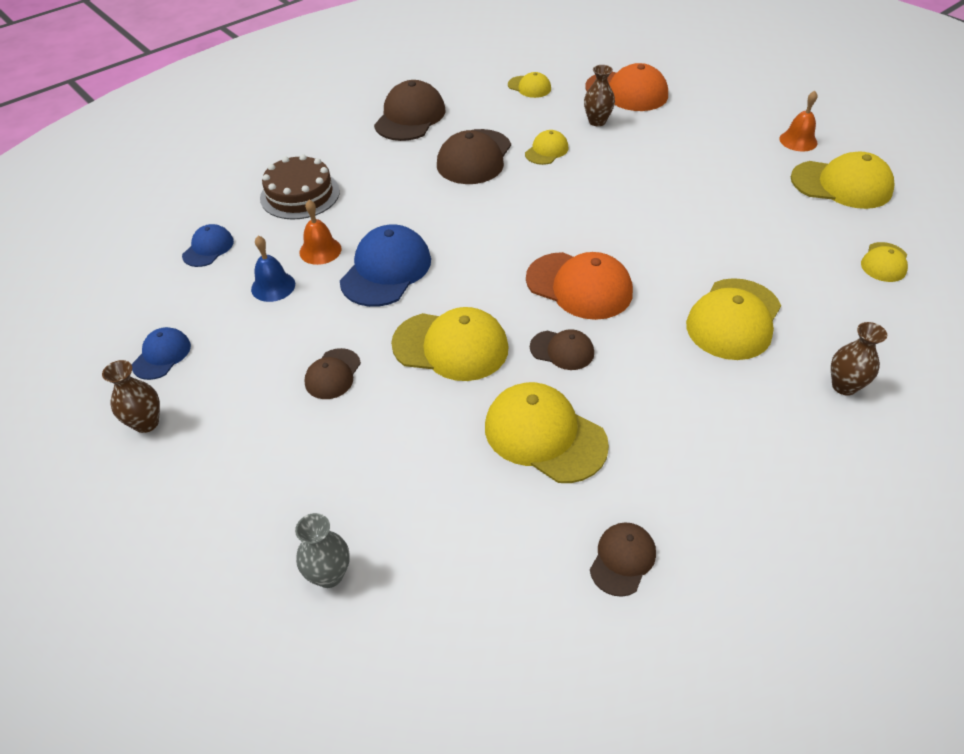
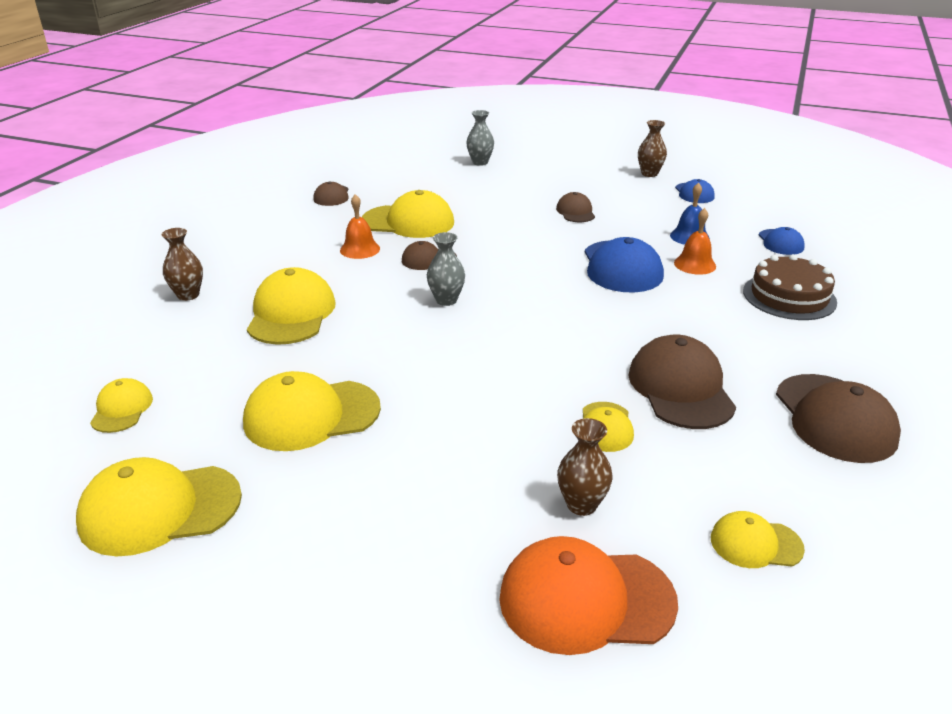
camera: 150 degrees right, 15 degrees down
(451, 346) = (514, 241): yellow cap -> yellow cap (311, 415)
(579, 286) = (446, 300): orange cap -> grey vase
(798, 141) = (229, 584): orange bell -> orange bell (360, 249)

